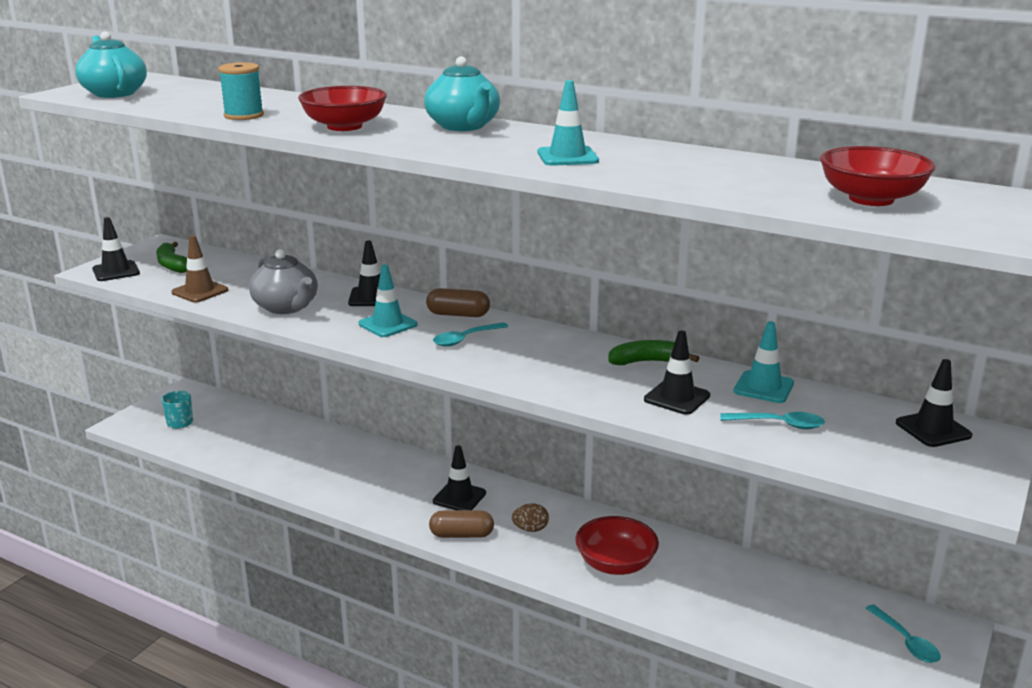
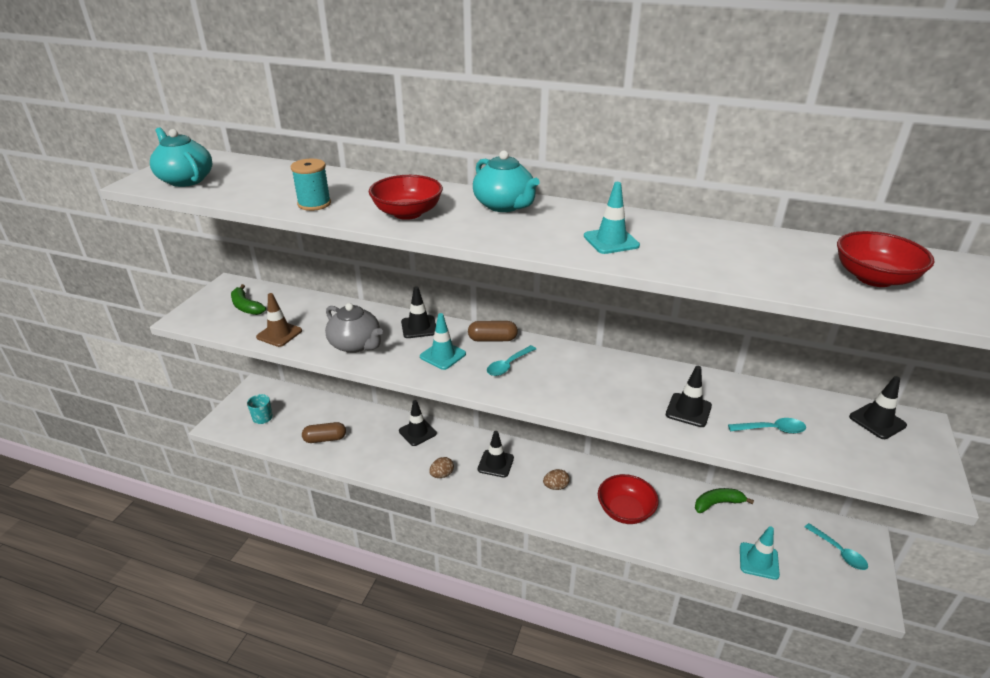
camera: 10 degrees left, 10 degrees up
(116, 271) = (201, 318): black traffic cone -> black traffic cone (417, 432)
(384, 501) = (442, 475): none -> brown egg
(461, 535) = (508, 498): brown capsule -> brown capsule (325, 439)
(648, 362) = (652, 374): green banana -> green banana (717, 503)
(763, 387) = (744, 392): turquoise traffic cone -> turquoise traffic cone (758, 561)

